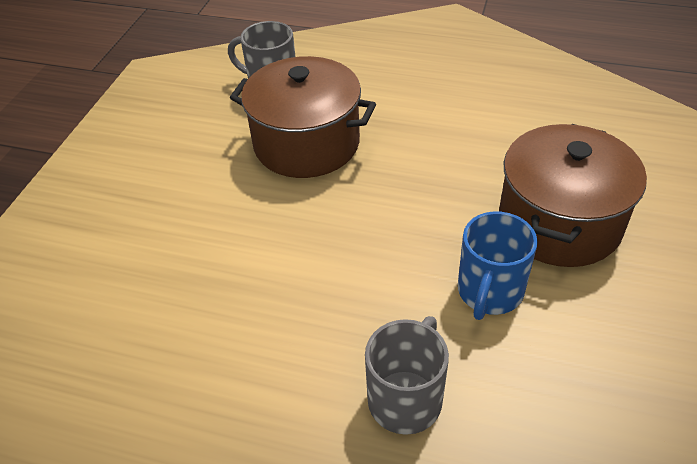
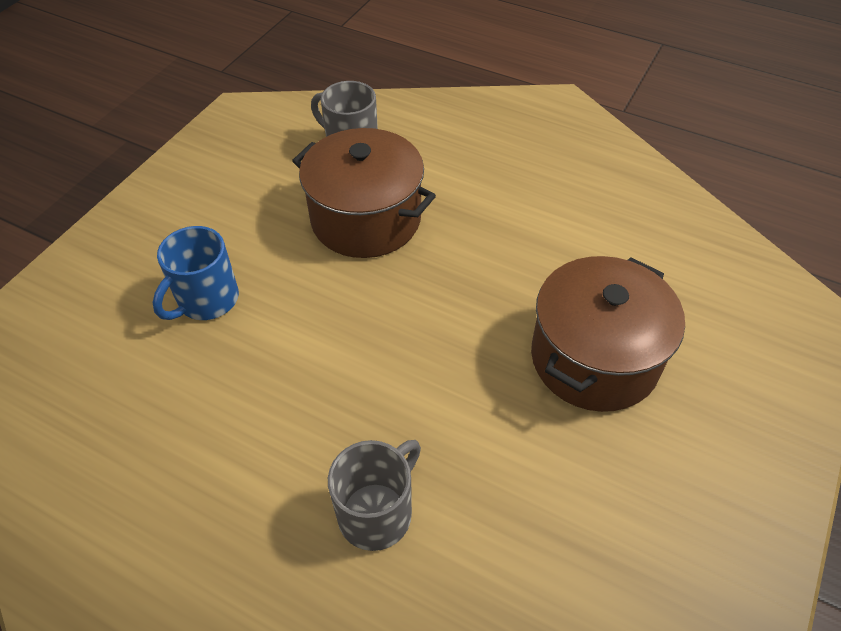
camera: 10 degrees right, 5 degrees up
(489, 292) = (496, 420): blue mug -> blue mug (206, 300)

